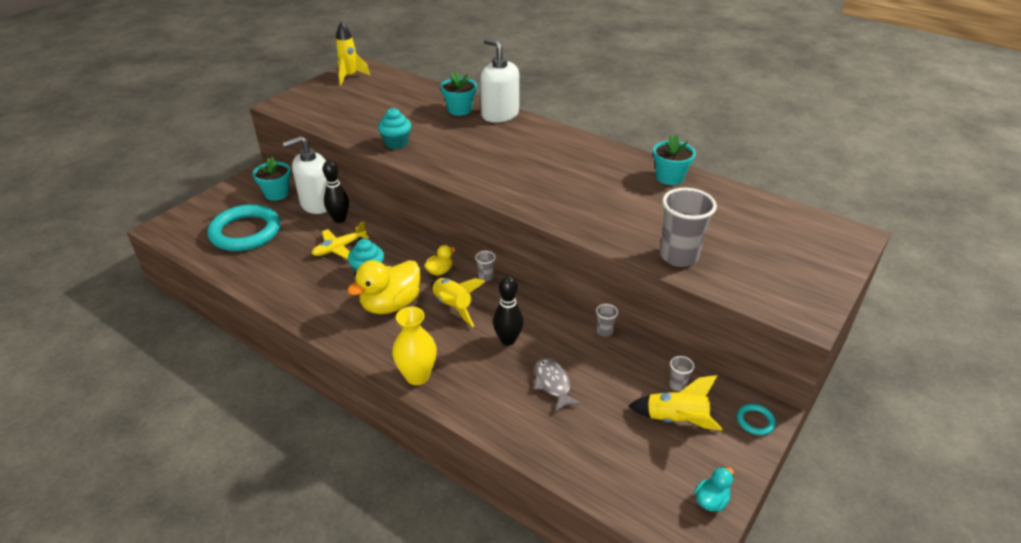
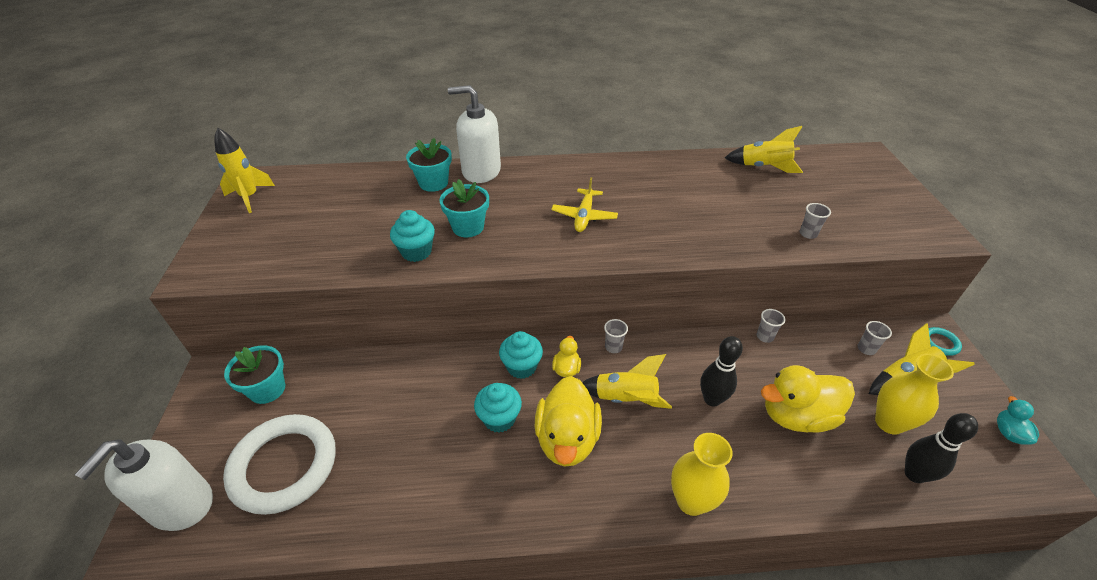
camera: 40 degrees left, 5 degrees up
(245, 232) = (284, 466): turquoise ring -> white ring
(317, 204) = (337, 372): white soap dispenser -> white soap dispenser (181, 504)
(339, 219) = (388, 375): black bowling pin -> black bowling pin (914, 474)
(339, 248) = (430, 410): yellow plane -> yellow plane (584, 216)
(415, 255) = (521, 367): none -> turquoise cupcake
(553, 384) = (796, 416): grey fish -> yellow duck
(618, 431) = (889, 422): none -> yellow vase
(669, 177) = (701, 166): turquoise flower pot -> turquoise flower pot (468, 227)
(679, 256) = (808, 234): grey cup -> grey cup, size x0.45
(725, 201) = (764, 167): none -> yellow rocket

